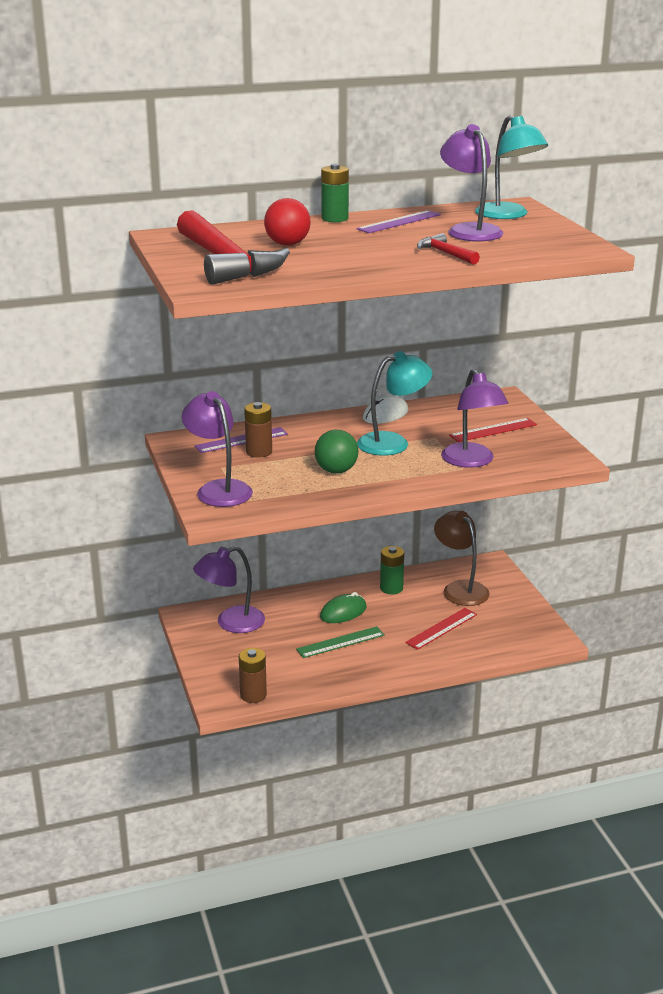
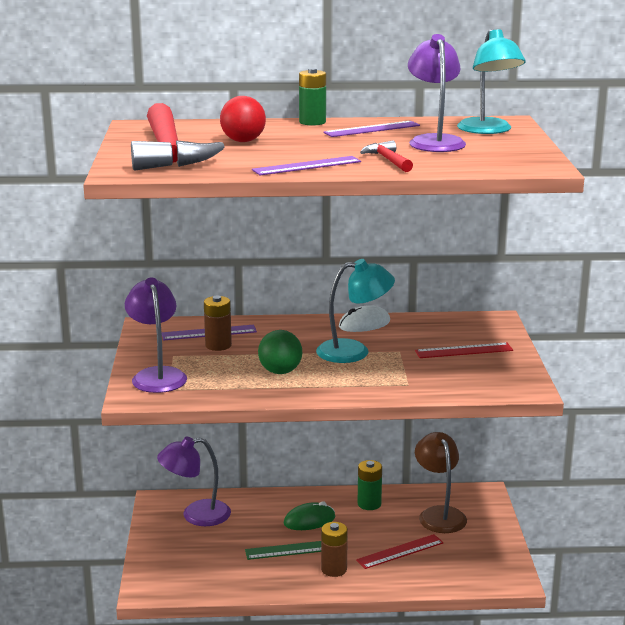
camera: 15 degrees right, 5 degrees down
(253, 695) = (181, 588): brown battery -> brown battery (334, 569)
(375, 266) = (307, 166): none -> purple ruler
(472, 461) = (421, 378): purple lamp -> none

